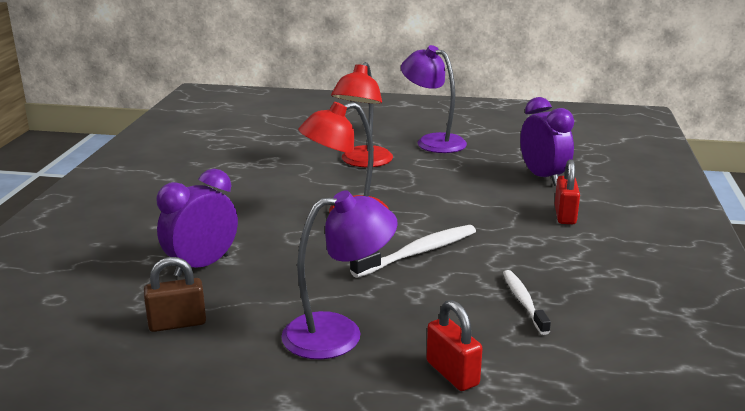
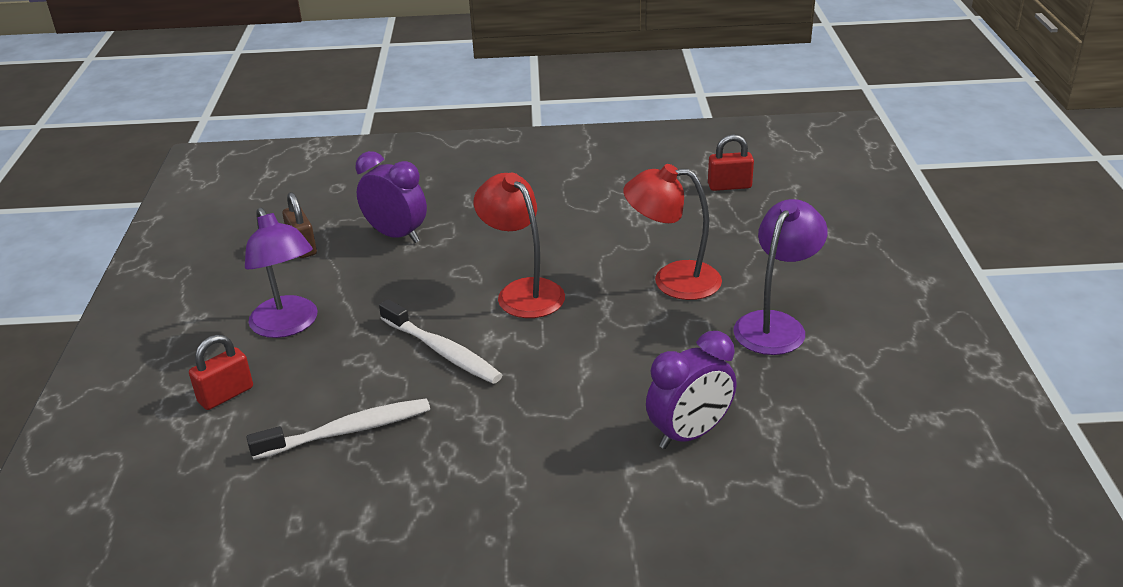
camera: 80 degrees right, 10 degrees up
(523, 301) = (347, 431): white toothbrush -> white toothbrush, size x1.52
(565, 215) = (568, 458): red padlock -> red padlock (729, 186)

